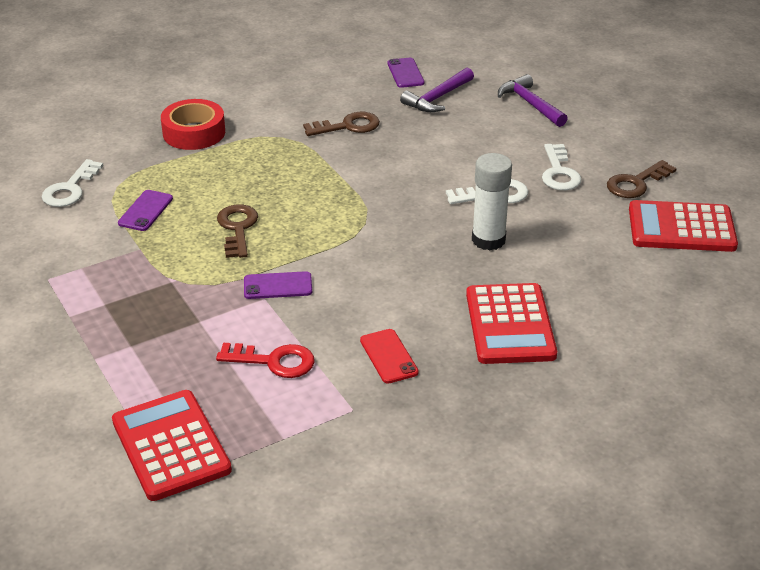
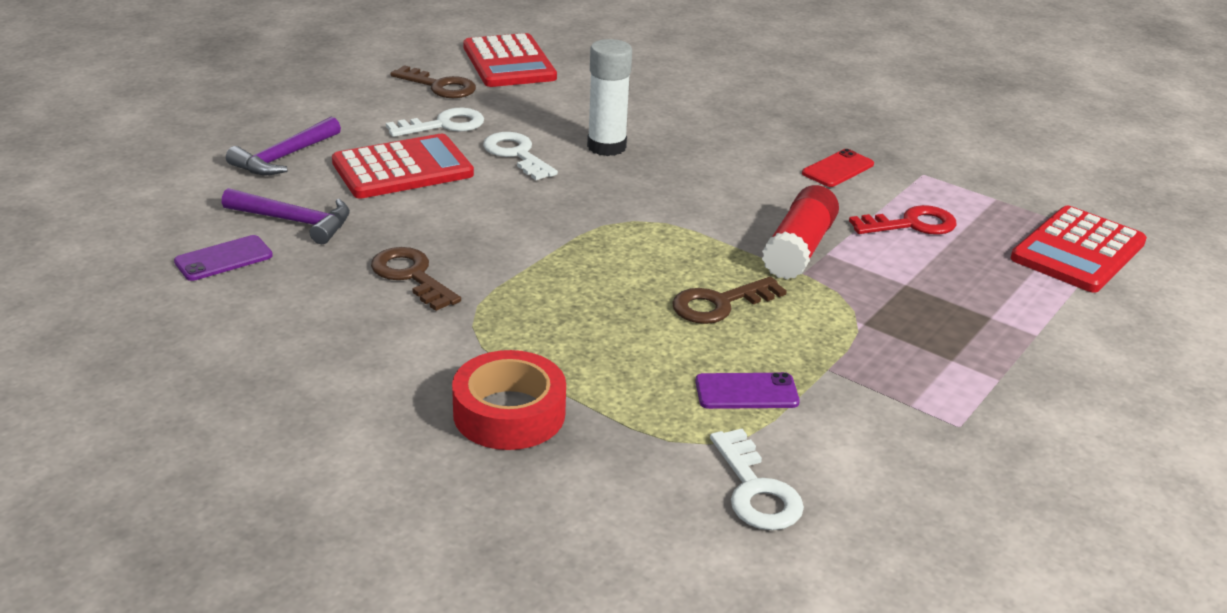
camera: 115 degrees left, 5 degrees down
(70, 189) = (756, 490): white key -> white key turned 75 degrees clockwise
(274, 361) = (911, 224): red key -> red key turned 90 degrees clockwise
(278, 286) = (799, 249): purple phone -> red glue stick
(510, 325) = (733, 121): red calculator -> red calculator (402, 169)

